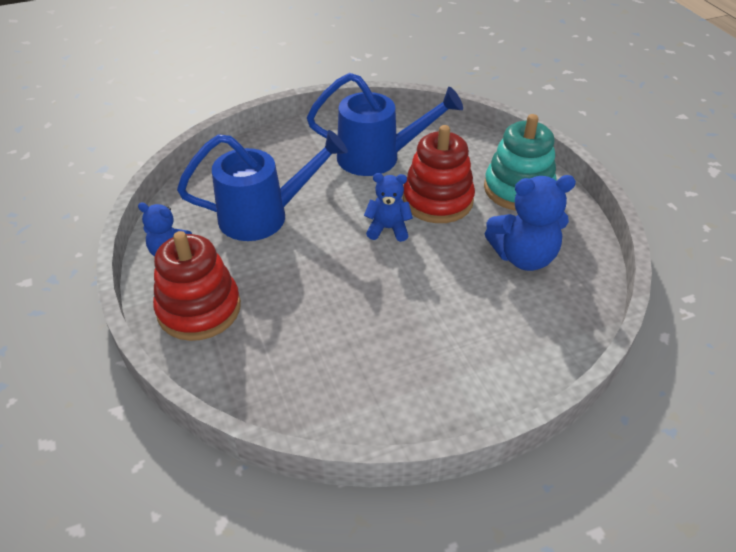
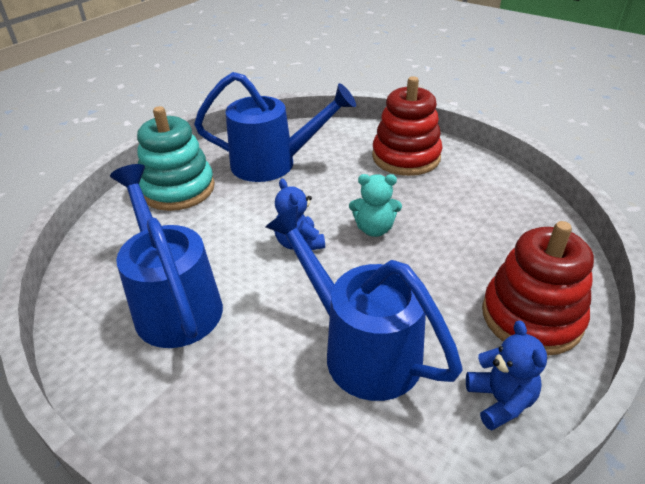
camera: 120 degrees left, 5 degrees down
(367, 277) = (374, 229): none -> turquoise teddy bear
(437, 200) = (230, 228): red stacking toy -> red stacking toy (406, 157)
(523, 257) = (273, 164): blue teddy bear -> blue watering can

